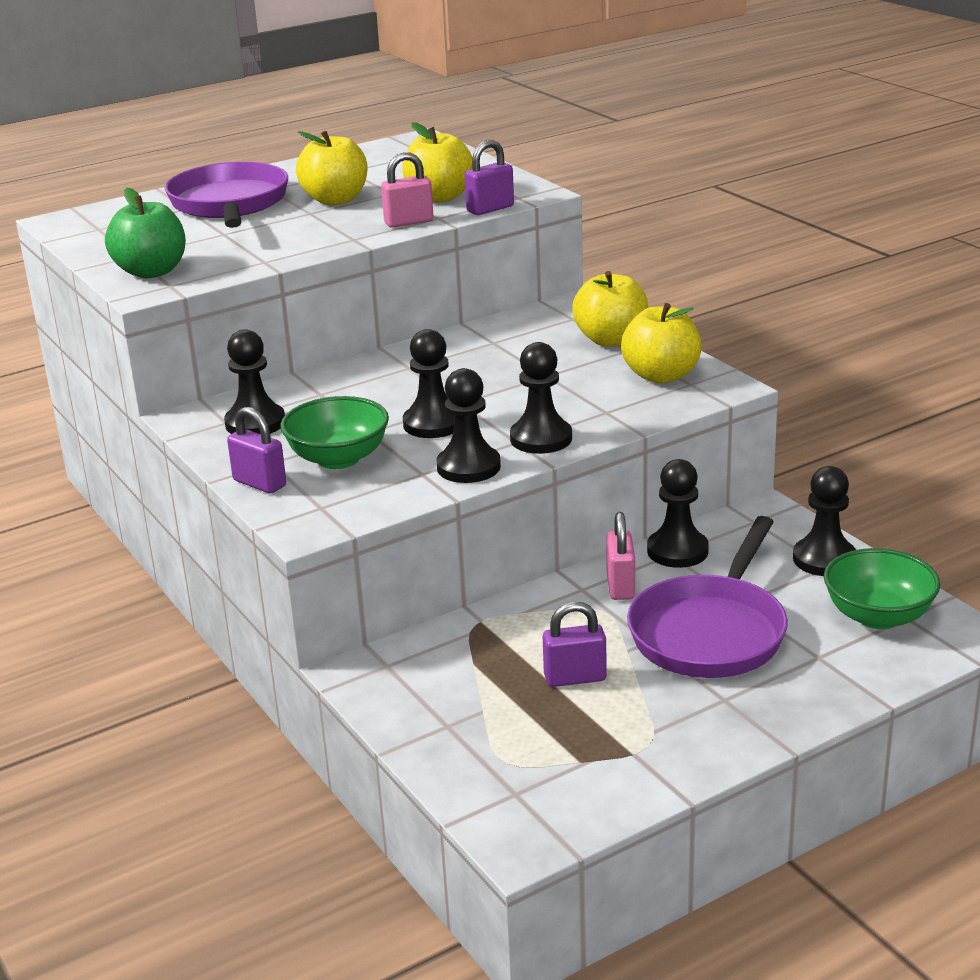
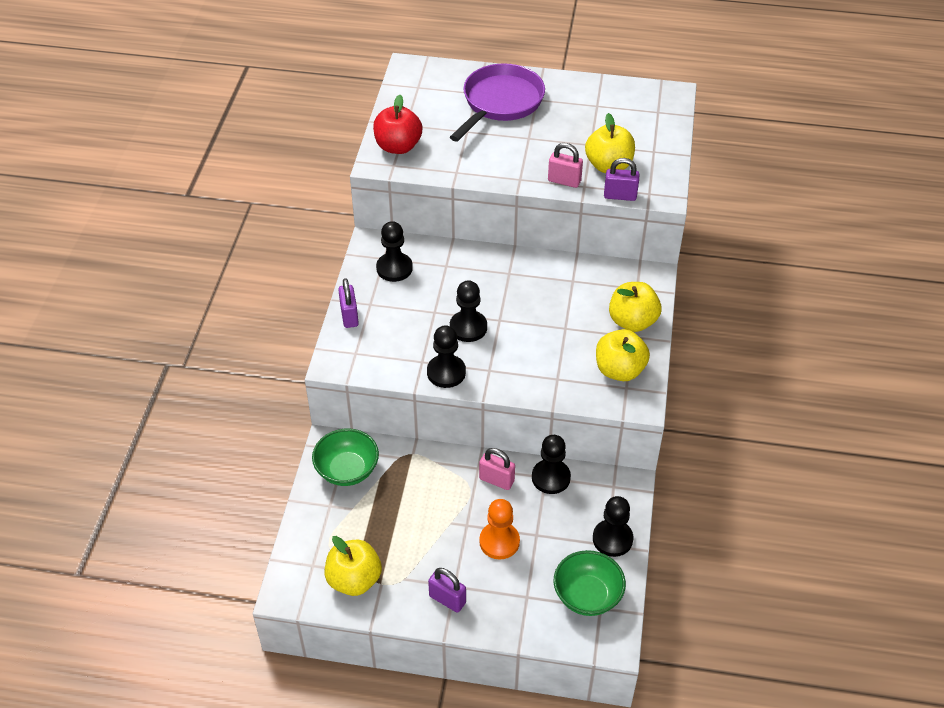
camera: 40 degrees right, 20 degrees up
(151, 272) = (398, 146): green apple -> red apple
(335, 200) = (554, 133): yellow apple -> yellow apple (354, 580)
(338, 458) = (399, 323): green bowl -> green bowl (347, 470)
(541, 438) = (502, 376): black pawn -> none
(575, 678) = (409, 521): purple padlock -> purple padlock (447, 599)
(620, 586) = (496, 480): pink padlock -> pink padlock turned 75 degrees clockwise
(710, 632) = (499, 542): purple pan -> orange pawn

